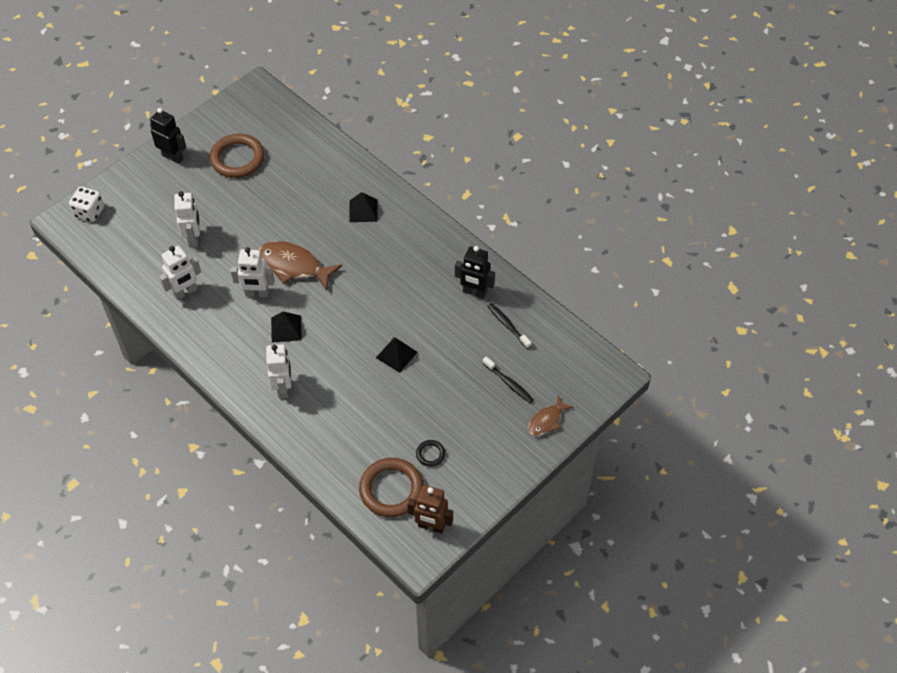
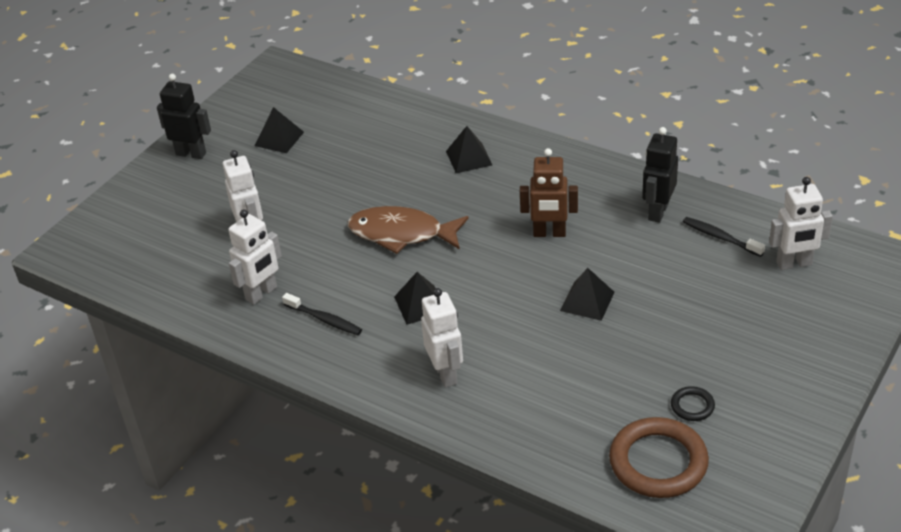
camera: 10 degrees left, 15 degrees down
(89, 212) = (95, 233): white dice -> none
(237, 158) = (279, 138): brown ring -> black pyramid
(257, 293) = (363, 274): white robot -> white robot (794, 264)
(431, 526) = (739, 495): brown robot -> brown robot (549, 233)
(474, 292) = (657, 212): black robot -> black robot turned 105 degrees clockwise
(509, 383) = (756, 300): black toothbrush -> black toothbrush (324, 319)
(547, 420) = (831, 331): brown fish -> none

